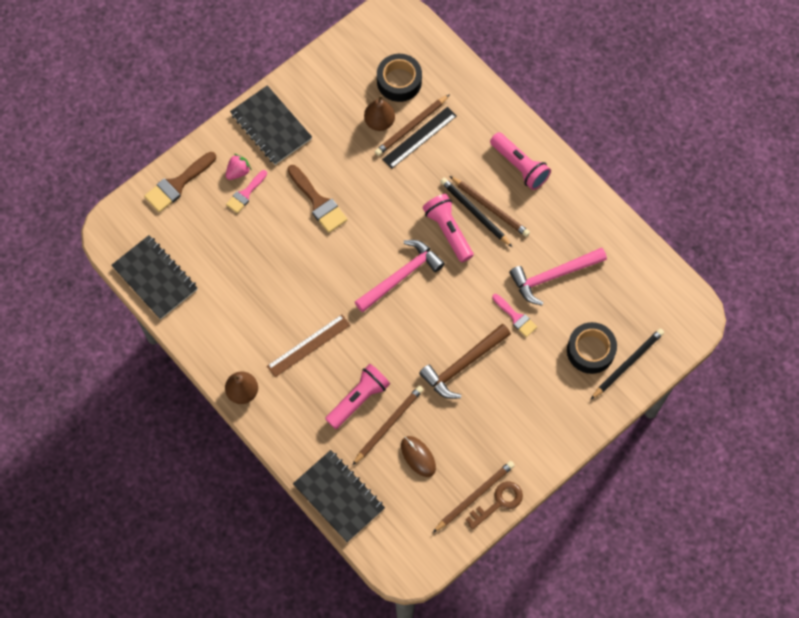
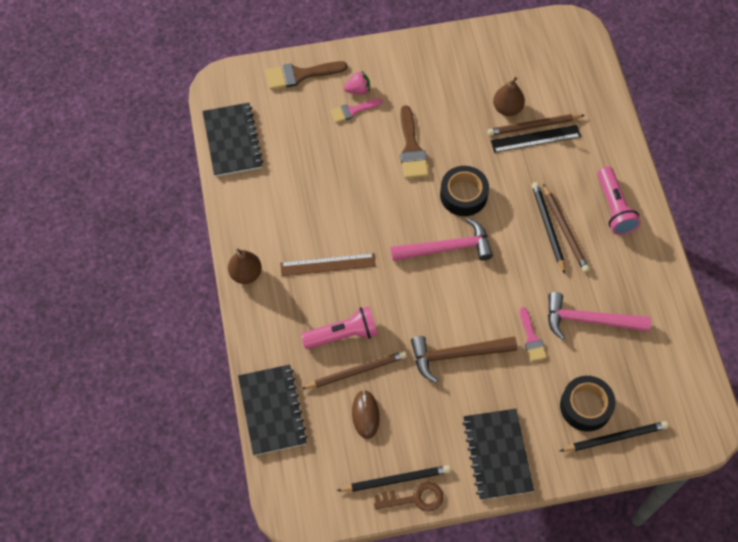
camera: 30 degrees right, 5 degrees down
(271, 126) = (409, 66): black notebook -> black notebook (497, 455)
(399, 81) = (545, 83): black tape -> black tape (463, 195)
(448, 231) = (513, 231): pink flashlight -> none
(474, 496) = (395, 479): brown pencil -> black pencil

